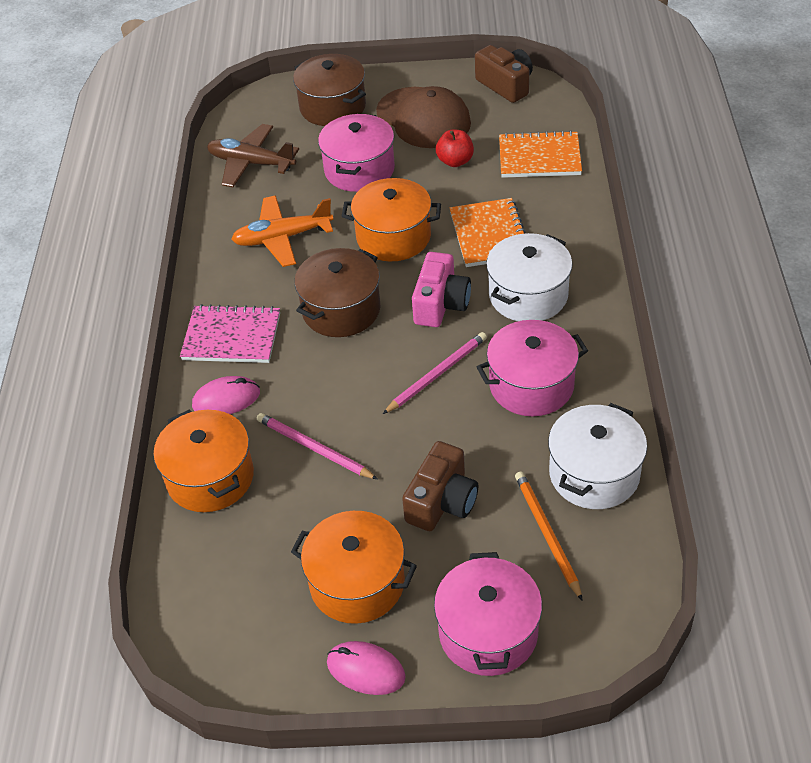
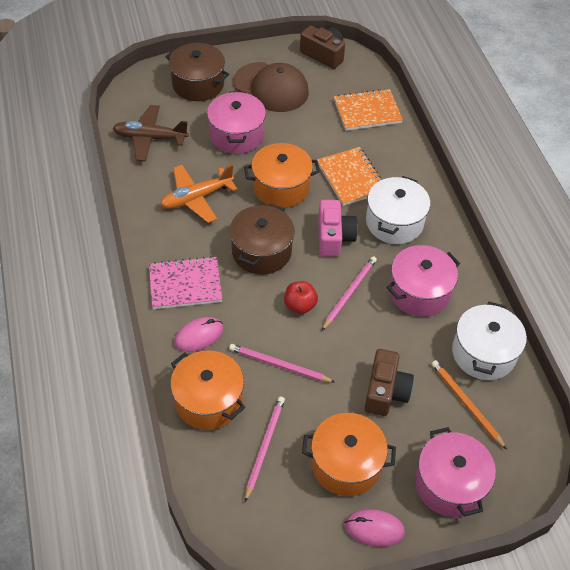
camera: 20 degrees left, 5 degrees up
(260, 544) = (264, 447): none -> pink pencil
(455, 161) = (306, 121): red apple -> red apple (300, 305)

